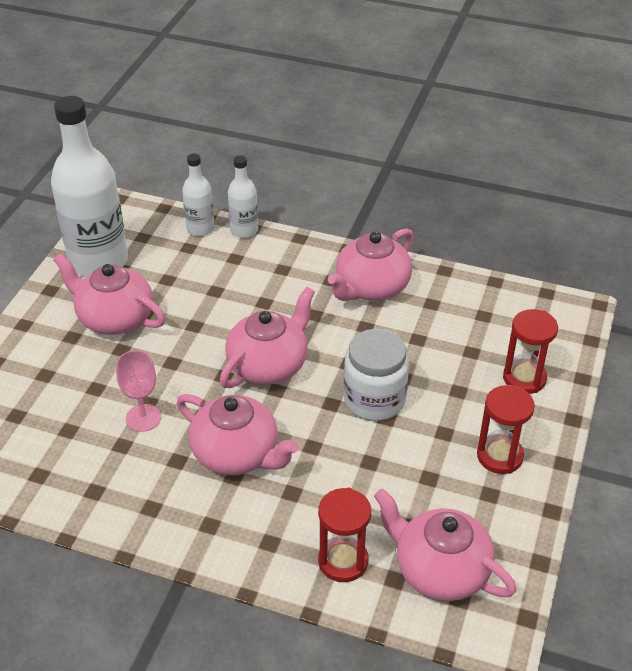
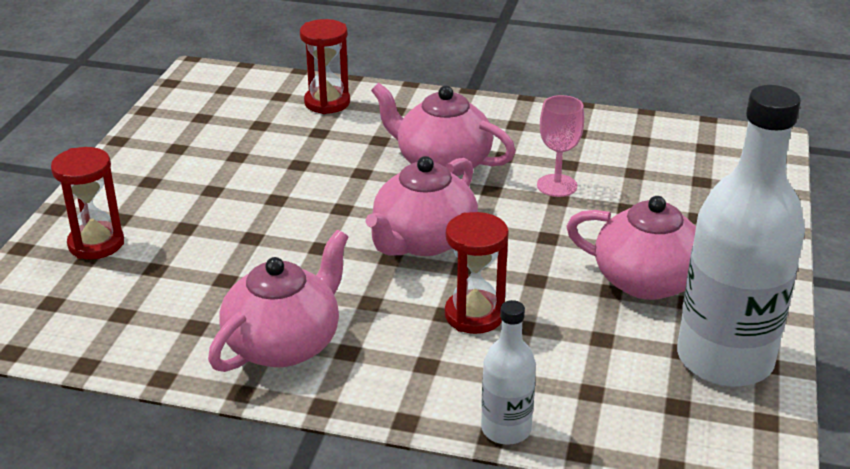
camera: 175 degrees right, 10 degrees down
(200, 228) = (585, 428): white bottle -> none
(374, 399) = (289, 214): white jar -> none
(439, 570) = (239, 102): pink teapot -> none
(499, 456) = (155, 175): red hourglass -> red hourglass (474, 315)

